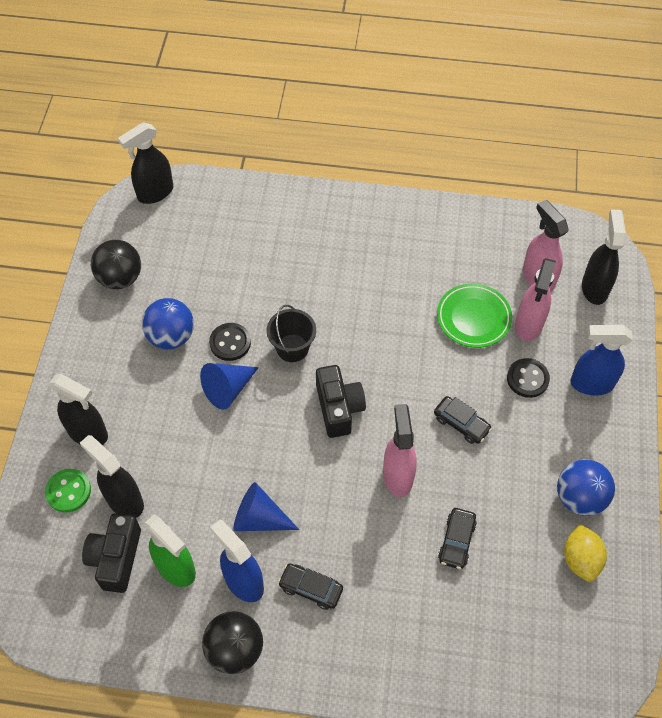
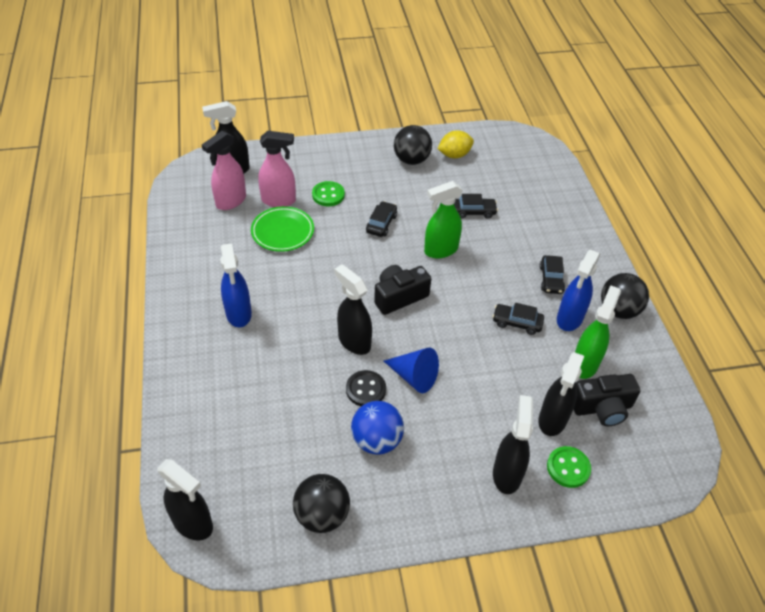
camera: 110 degrees left, 10 degrees down
(259, 518) = (517, 323): blue cone -> black car
(292, 348) = (354, 341): black bucket -> black spray bottle
(398, 475) = (440, 250): pink spray bottle -> green spray bottle
(527, 379) = (328, 195): black button -> green button
(579, 498) = (411, 160): blue ball -> black ball
(591, 384) = (320, 164): blue spray bottle -> blue spray bottle (238, 314)

